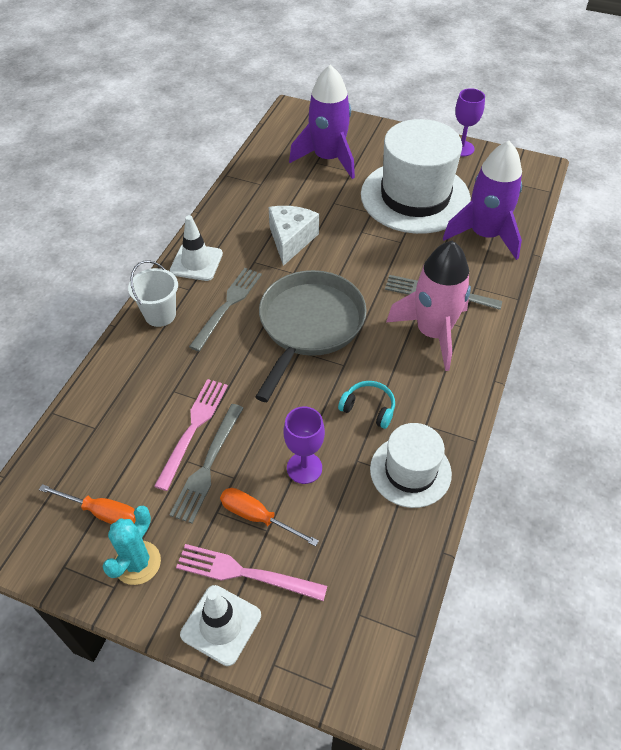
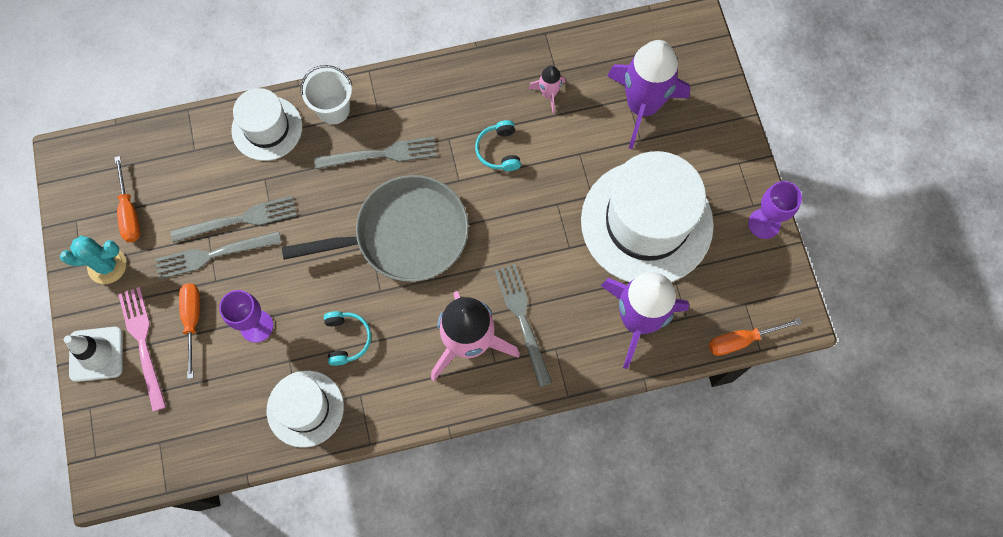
camera: 55 degrees right, 20 degrees up
(130, 365) = (267, 128): none -> white hat
(193, 428) = (239, 220): pink fork -> grey fork
(196, 262) = (412, 93): white traffic cone -> none
(273, 195) = (549, 94): none -> pink rocket
(291, 240) = (499, 150): white cheese -> turquoise headphones
(537, 196) = (741, 340): none -> orange screwdriver

